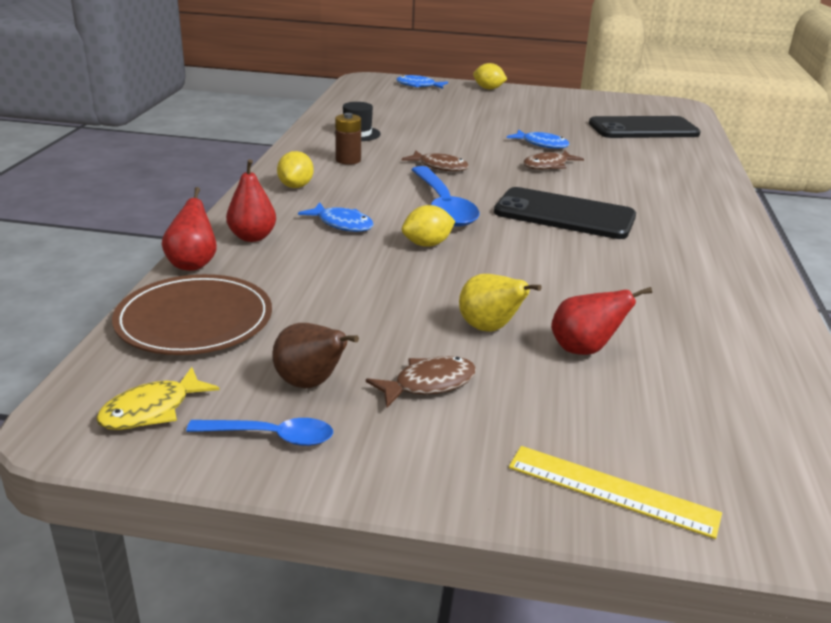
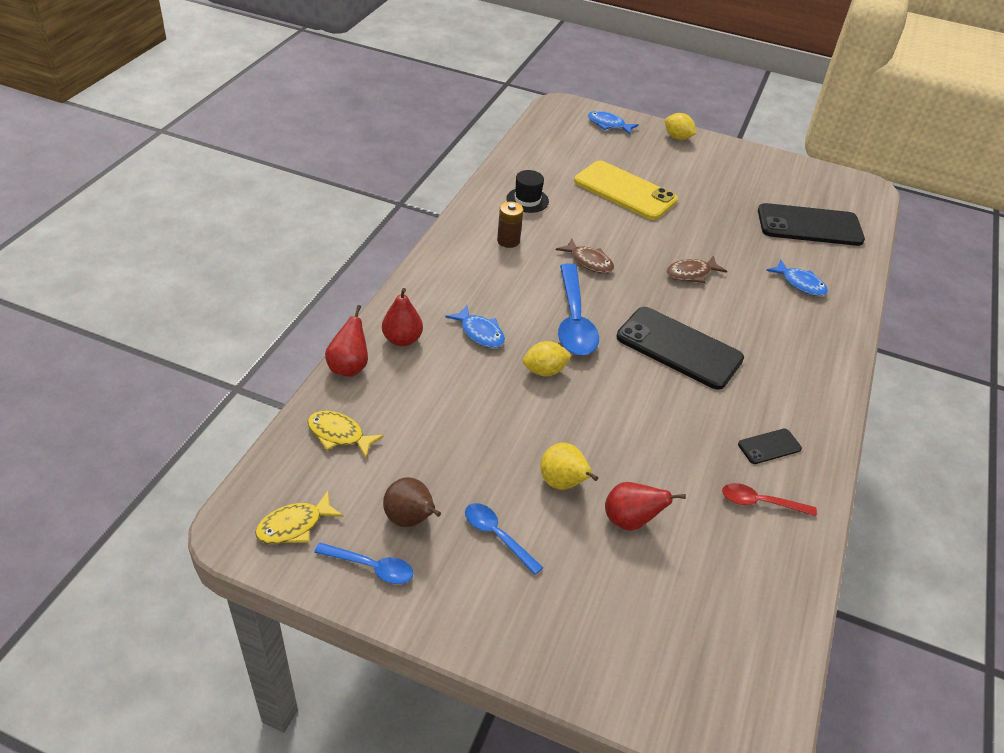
camera: 10 degrees right, 15 degrees up
(194, 320) = (339, 435): brown plate -> yellow fish
(296, 186) = (453, 274): yellow lemon -> none
(429, 384) = (497, 536): brown fish -> blue spoon
(454, 121) = (625, 191): none -> yellow phone
(541, 144) = (697, 239): blue fish -> blue fish (800, 284)
(612, 490) = (595, 664): yellow ruler -> none
(701, 273) = (769, 446): none -> black phone
(720, 317) = (760, 502): none -> red spoon

